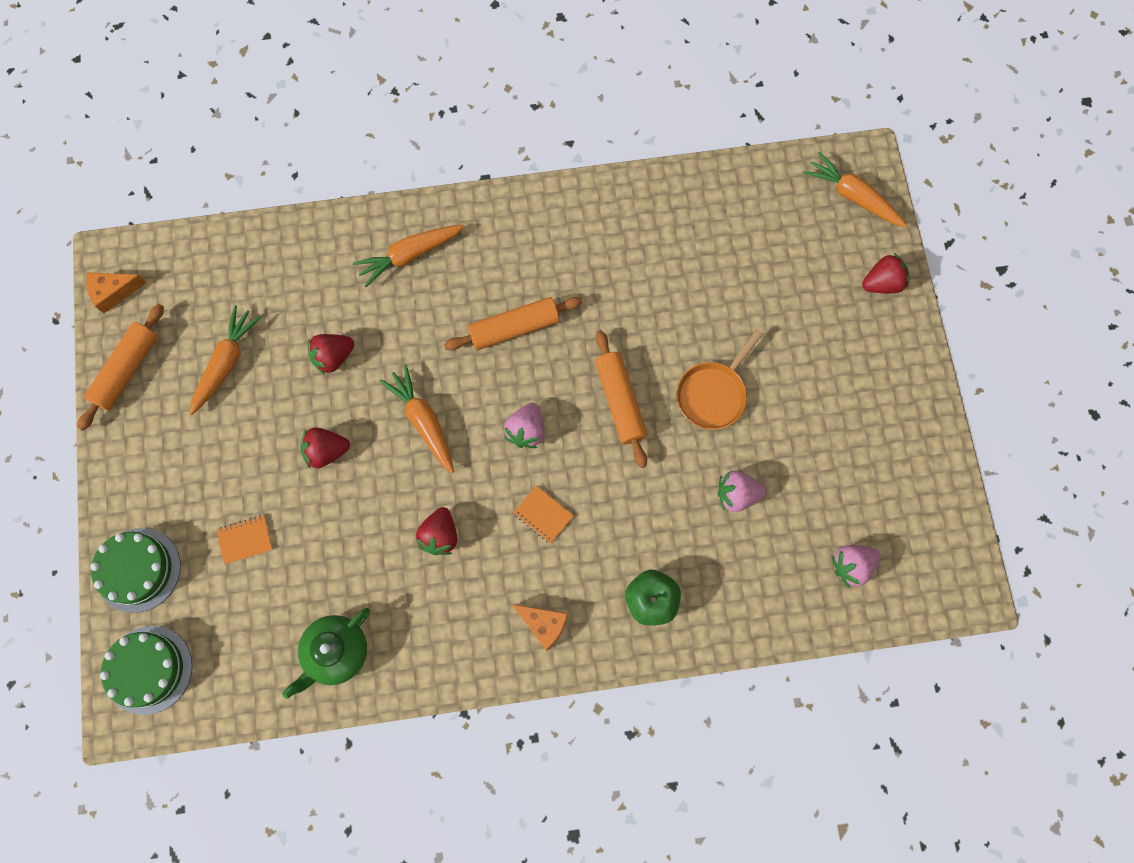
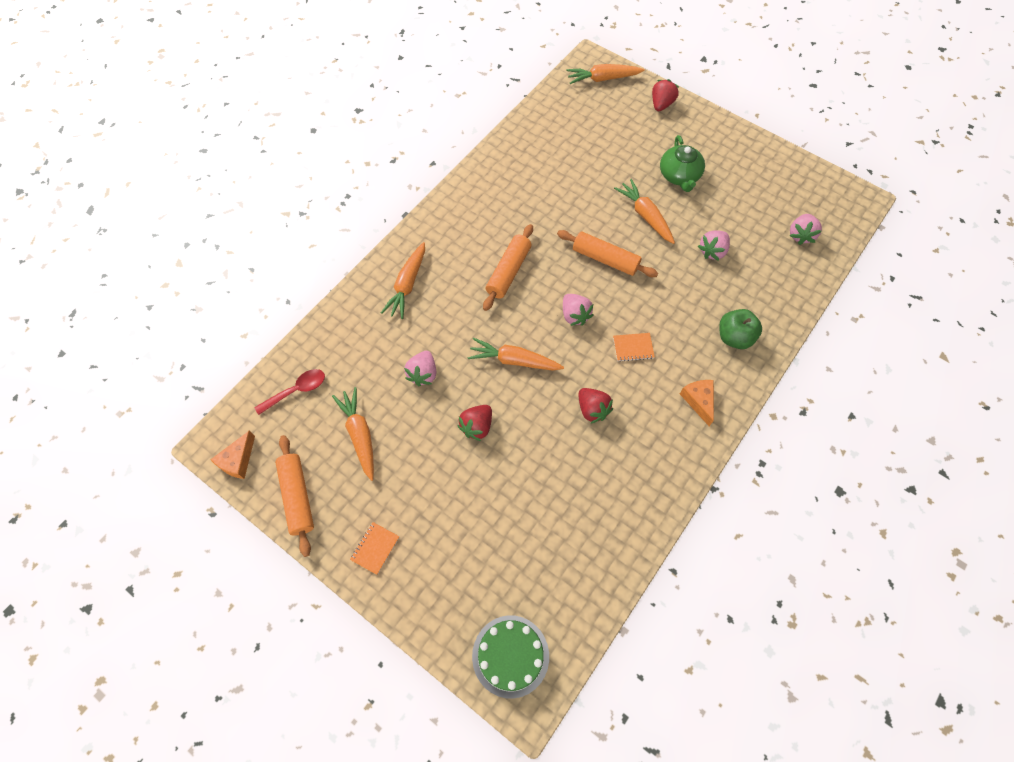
camera: 45 degrees left, 10 degrees down
(138, 570) = (436, 604): green cake -> none
(217, 271) = (296, 391): none -> red spoon
(245, 540) = (484, 520): orange notebook -> orange notebook (375, 548)
(333, 357) = (423, 374): red strawberry -> pink strawberry
(335, 652) = (609, 528): green teapot -> green teapot (679, 176)
(543, 624) = (698, 401): orange cheese -> orange cheese turned 90 degrees counterclockwise
(713, 394) = (645, 216): orange pan -> orange carrot

